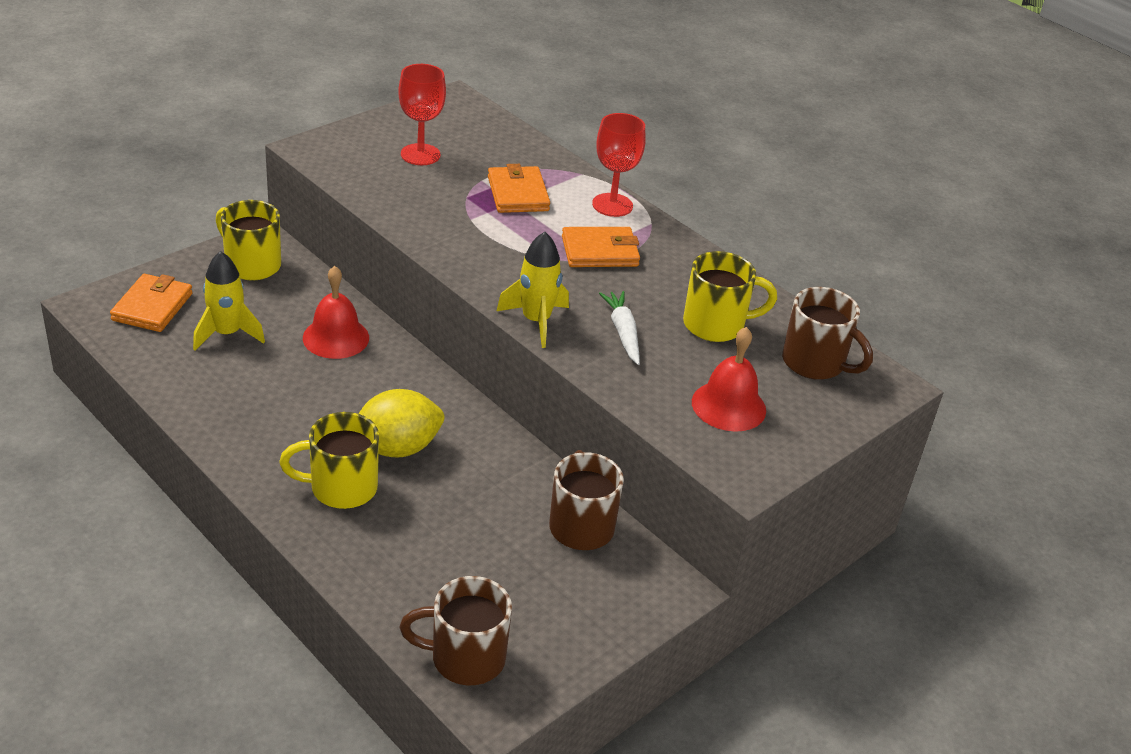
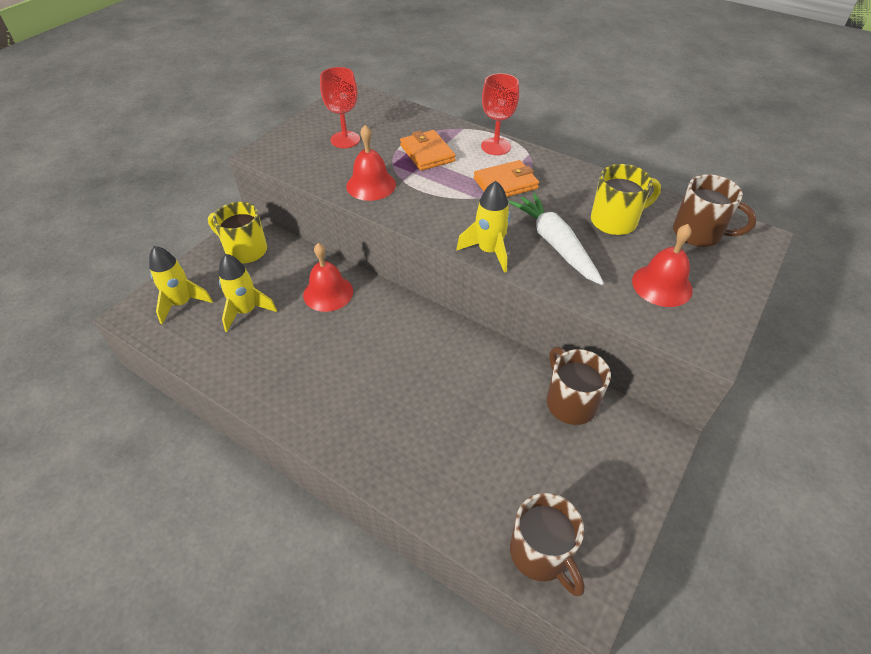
camera: 10 degrees left, 10 degrees up
(152, 307) = (182, 303): orange wallet -> yellow rocket
(341, 488) = (381, 421): yellow mug -> none
(397, 448) = (409, 373): yellow lemon -> none
(427, 215) = (371, 185): none -> red bell
(465, 658) = (541, 554): brown mug -> brown mug turned 105 degrees counterclockwise
(623, 333) = (555, 244): white carrot -> white carrot, size x1.58

